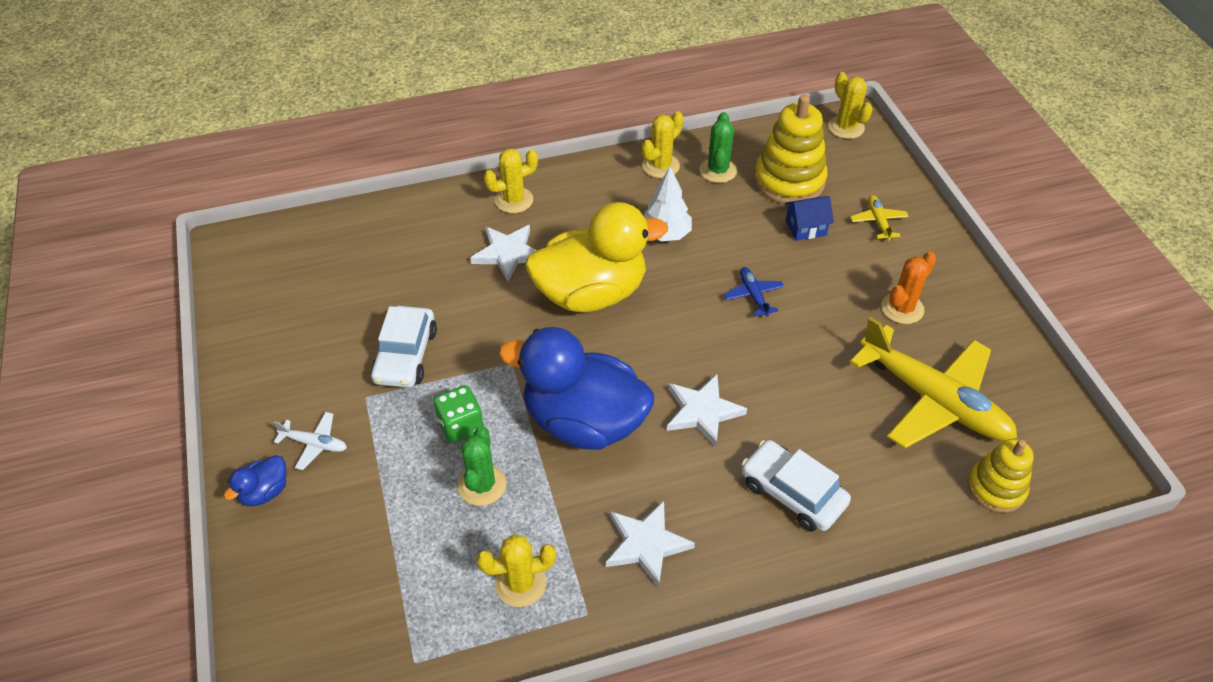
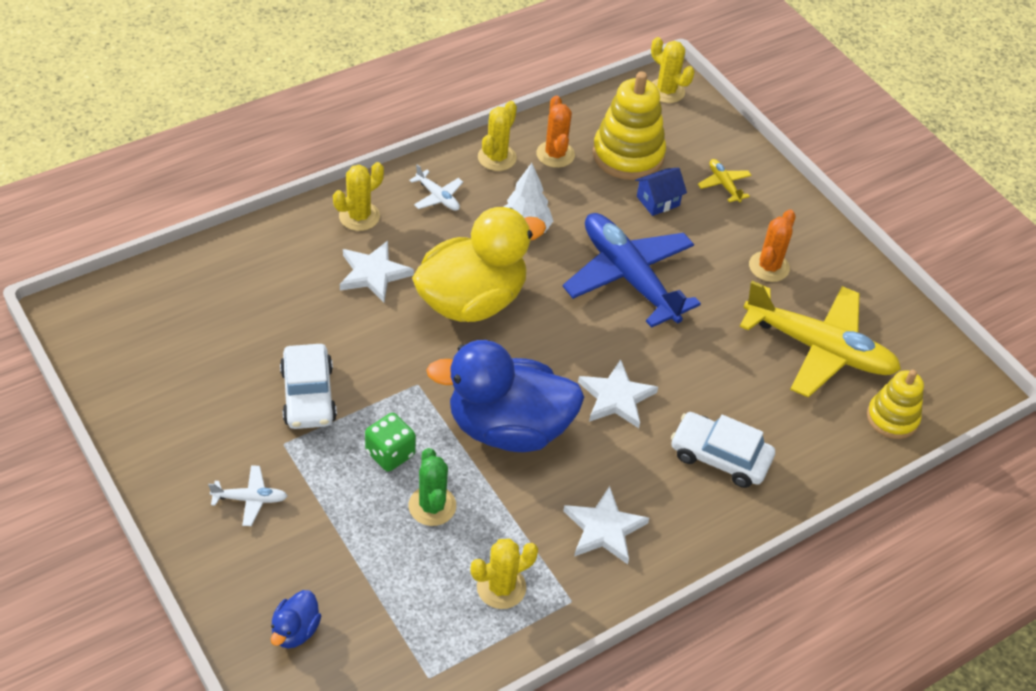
camera: 20 degrees left, 0 degrees up
(265, 492) = (219, 555): blue duck -> blue duck (295, 630)
(592, 193) = (437, 197): none -> white plane
(718, 170) = (555, 154): green cactus -> orange cactus
(753, 295) = (629, 277): blue plane -> blue plane, size x2.41

